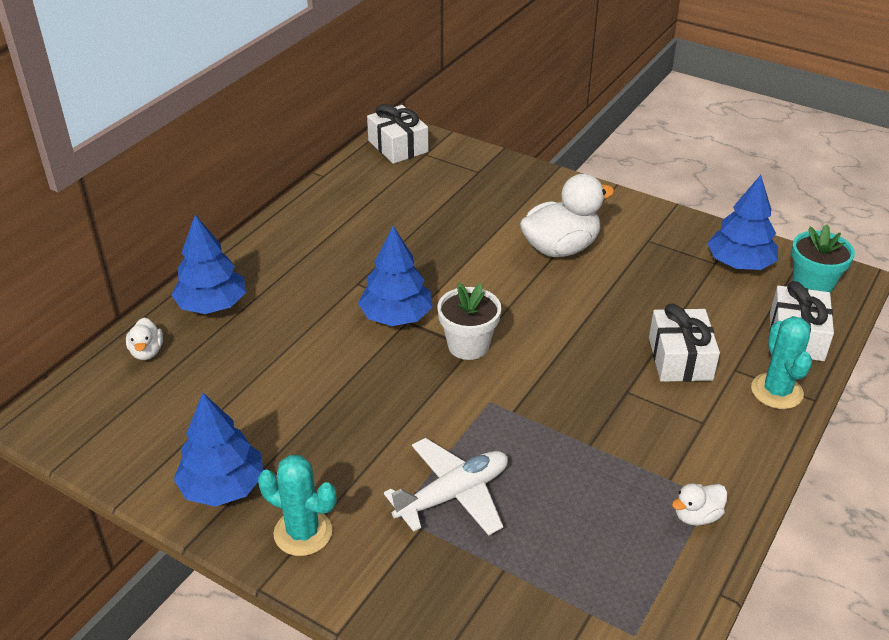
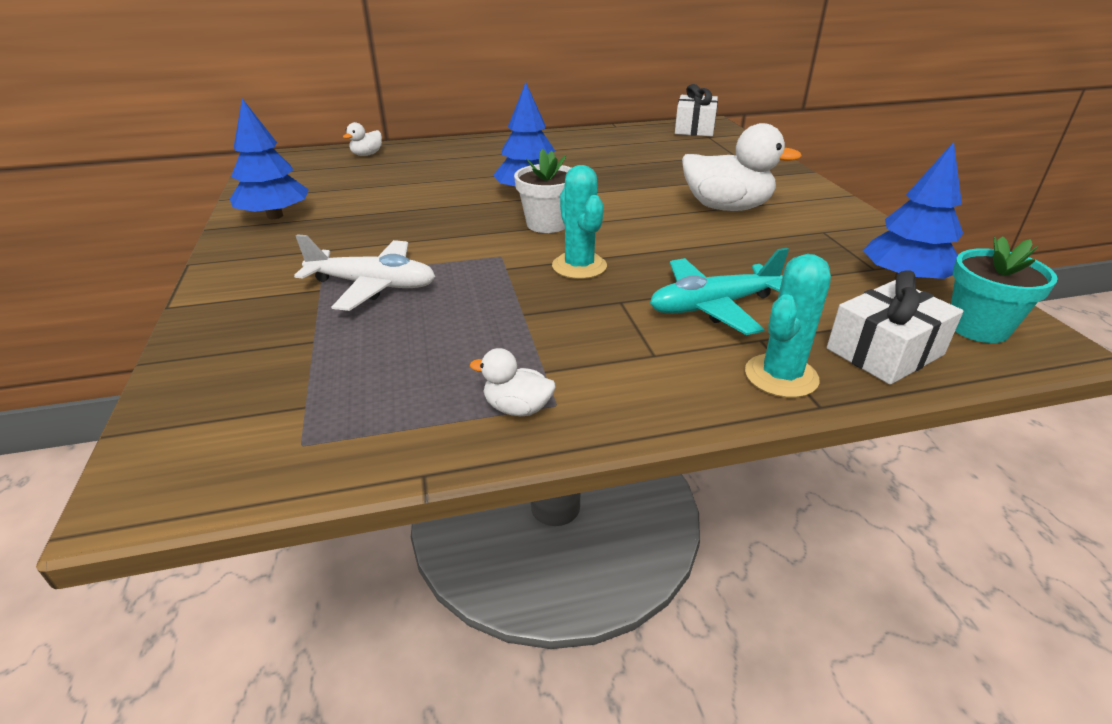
camera: 45 degrees right, 5 degrees down
(212, 305) = (437, 151): blue tree -> none
(303, 532) = (261, 254): turquoise cactus -> turquoise cactus (579, 266)
(680, 358) = (713, 306): white gift -> turquoise plane

